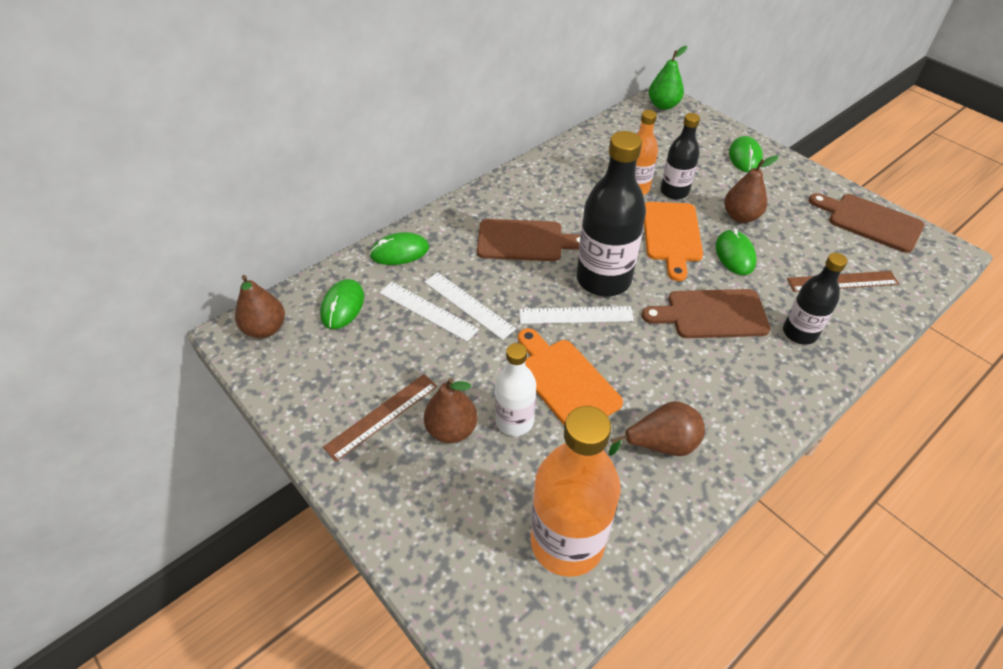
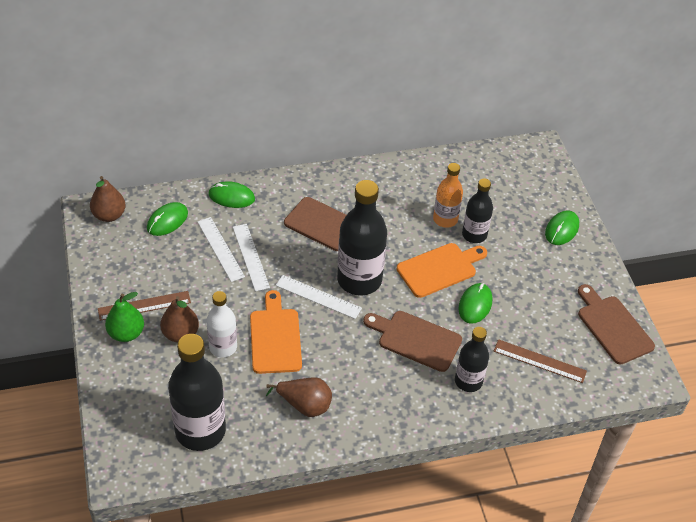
camera: 25 degrees right, 0 degrees up
(567, 542) = (200, 431): orange bottle -> black bottle
(663, 105) = (535, 155): green pear -> green pear (126, 333)
(671, 235) = (440, 269): orange cutting board -> orange cutting board turned 150 degrees counterclockwise
(740, 216) = (509, 277): brown pear -> none

